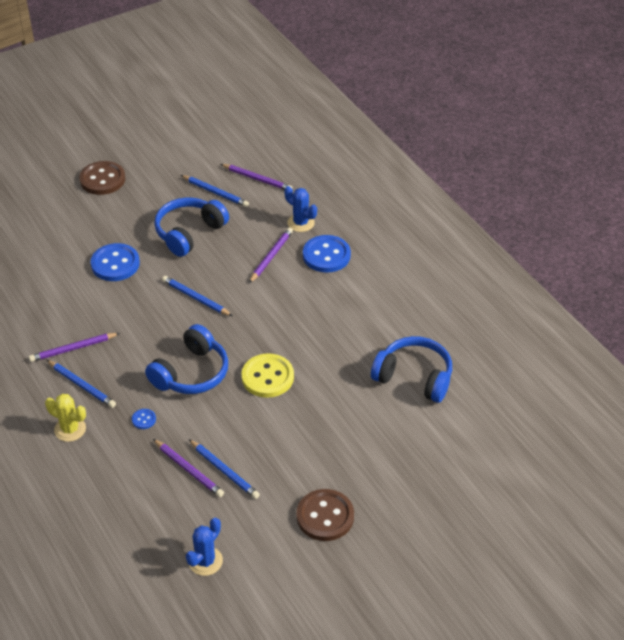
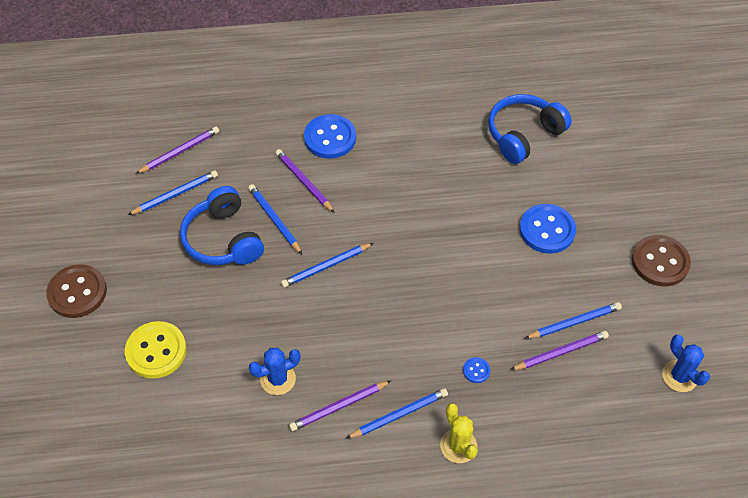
camera: 65 degrees left, 10 degrees up
(70, 429) = (458, 446): yellow cactus -> yellow cactus turned 75 degrees counterclockwise
(73, 349) = (339, 407): purple pencil -> purple pencil turned 60 degrees clockwise
(115, 264) = (228, 324): blue button -> blue button (547, 230)
(191, 373) = (432, 306): blue headphones -> none
(223, 253) = (274, 220): none -> blue pencil
(267, 377) = (469, 244): yellow button -> yellow button (156, 351)
(301, 223) = (271, 140): blue cactus -> blue cactus (278, 379)

